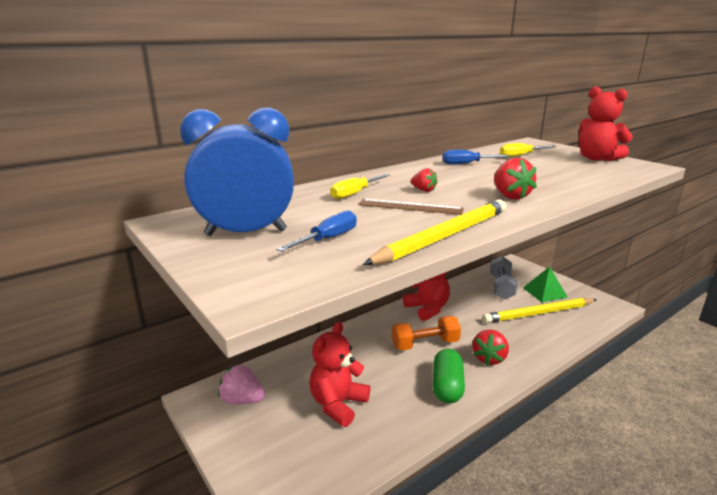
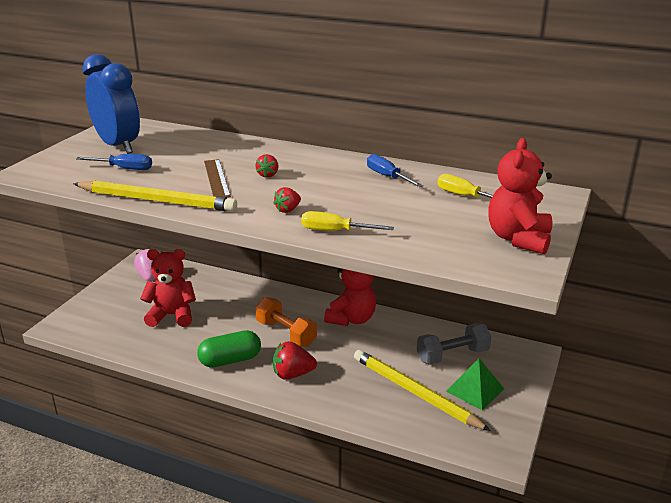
camera: 60 degrees right, 5 degrees up
(355, 194) = (231, 154): yellow screwdriver -> yellow screwdriver (335, 231)
(510, 196) = (288, 210): red strawberry -> red strawberry, size x0.60

